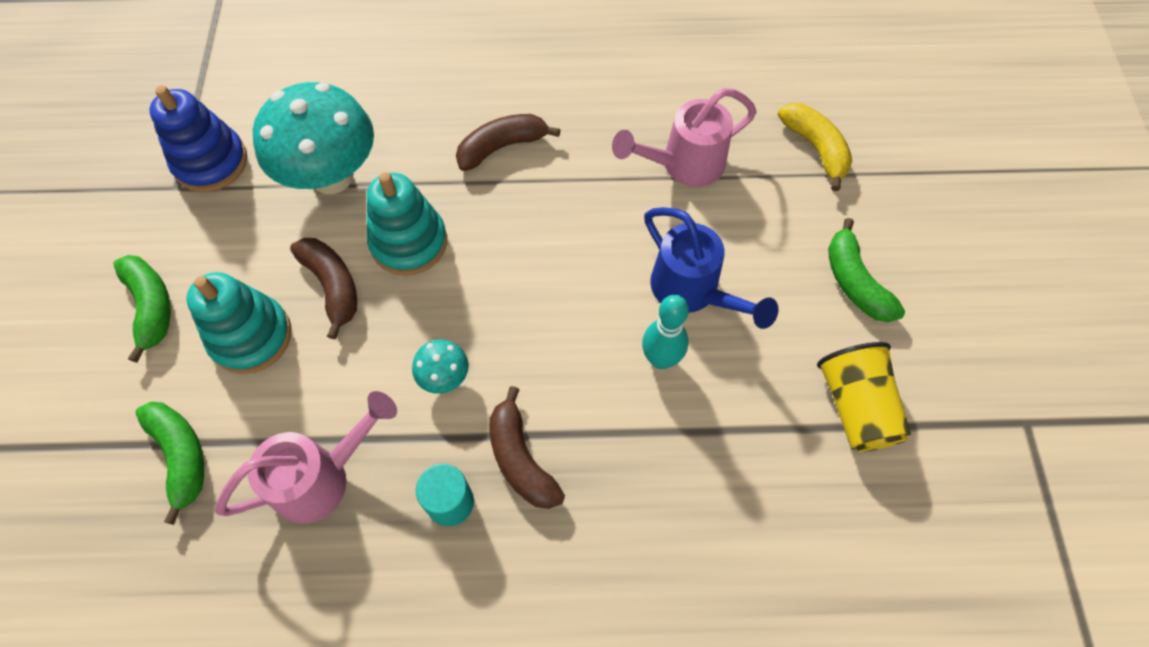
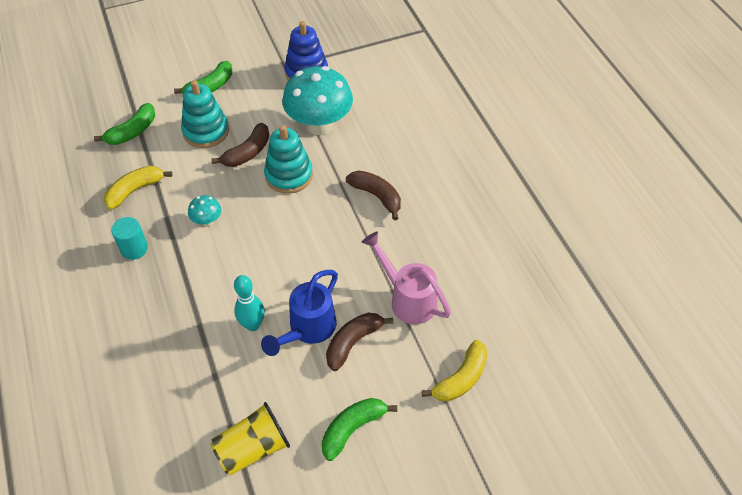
camera: 70 degrees right, 10 degrees down
(323, 477) = (135, 190): pink watering can -> yellow banana
(520, 459) = (167, 272): brown banana -> brown banana (353, 342)

